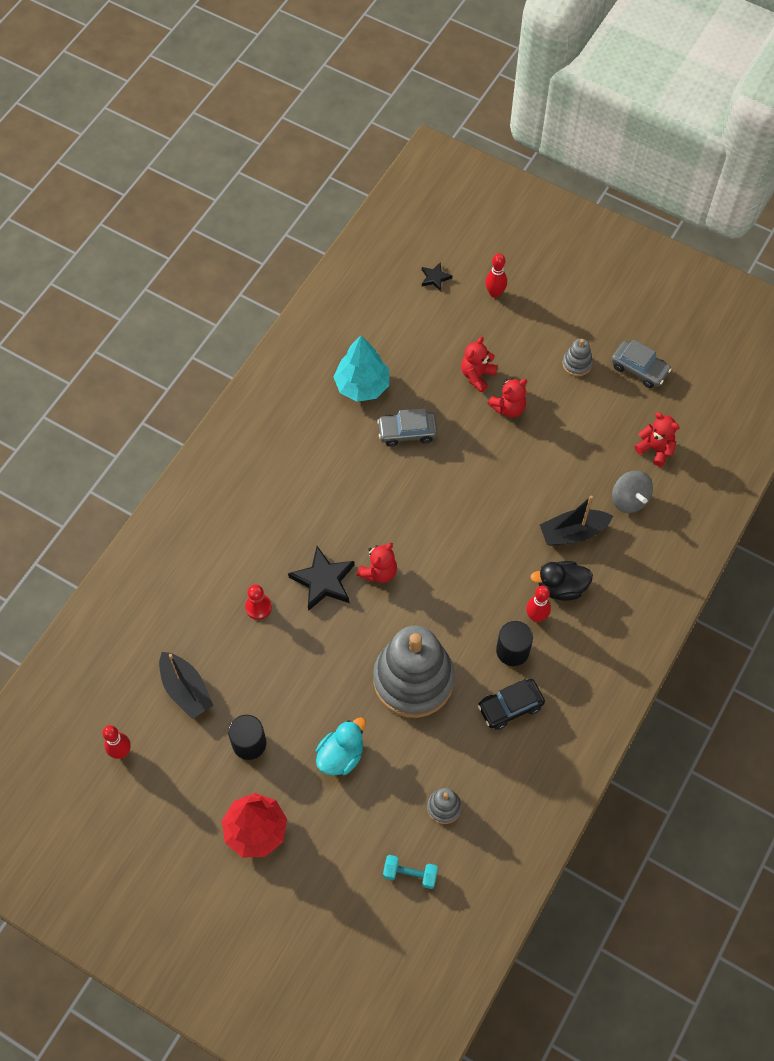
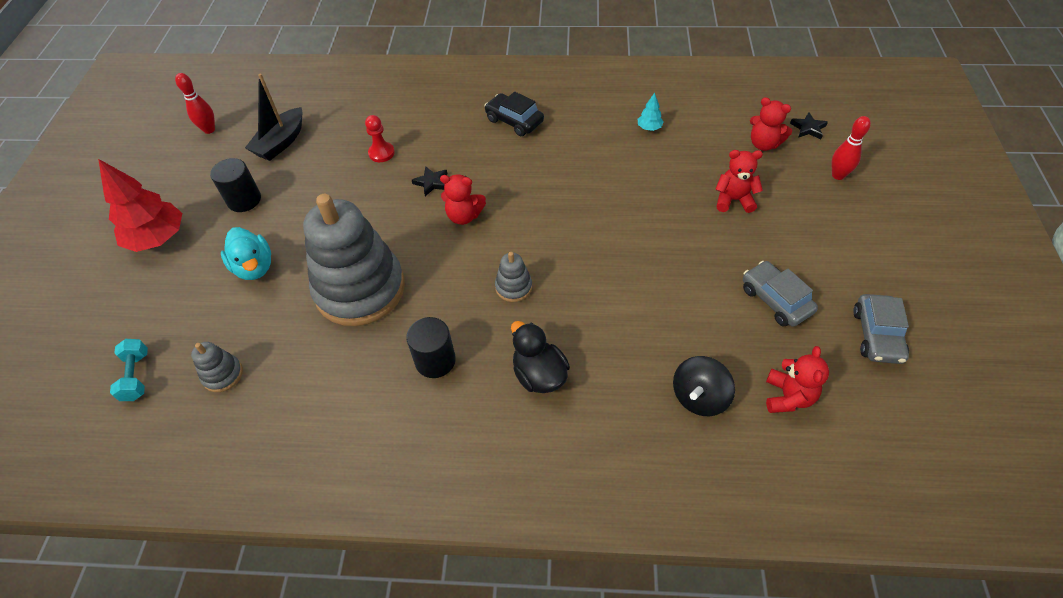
camera: 65 degrees right, 10 degrees down
(323, 581) = (431, 183): black star -> black star, size x0.53
(341, 755) = (254, 267): turquoise duck -> turquoise duck turned 45 degrees clockwise
(362, 386) = (649, 128): turquoise tree -> turquoise tree, size x0.44
(407, 432) = (627, 176): grey car -> grey car (775, 300)
(508, 408) = (719, 239): red teddy bear -> red teddy bear (763, 144)
(510, 707) = (365, 387): black car -> black car (514, 121)
(536, 616) = (489, 366): red bowling pin -> none
(573, 533) = (615, 358): black boat -> none
(577, 364) = (825, 274): grey stacking toy -> grey stacking toy (513, 287)
(629, 499) = (699, 397): grey spinning top -> black spinning top

